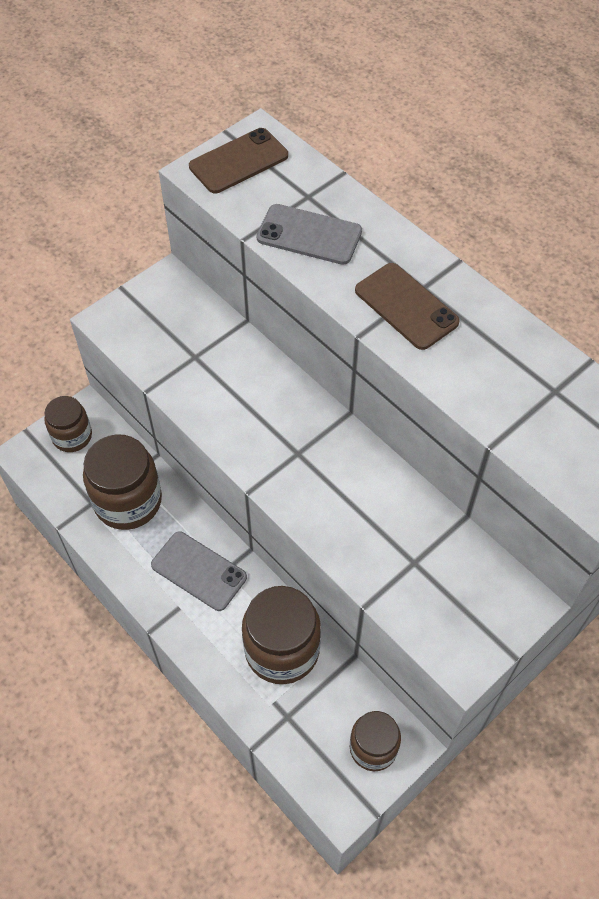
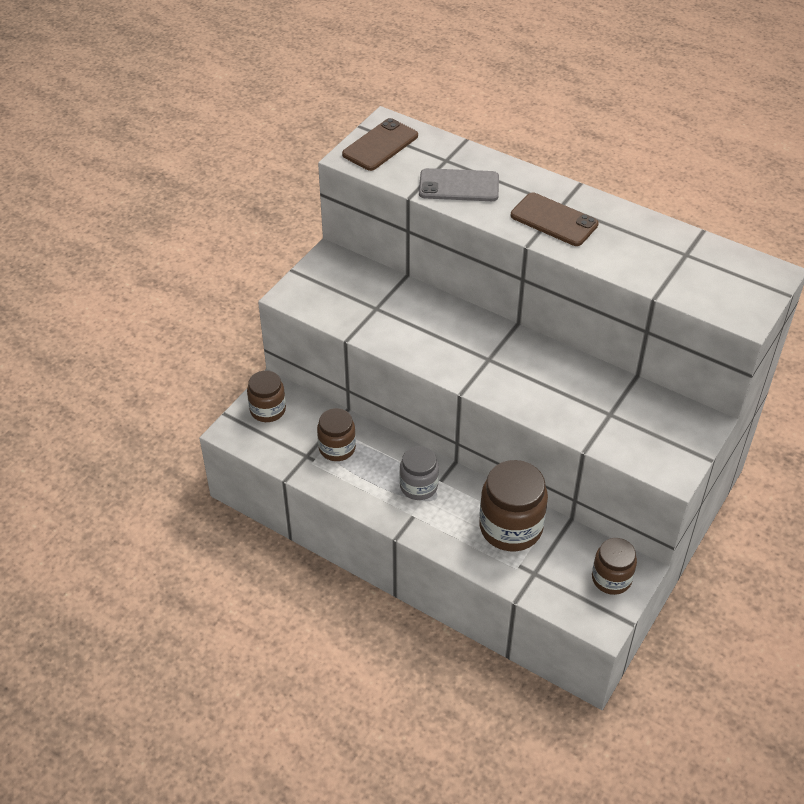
camera: 15 degrees left, 10 degrees down
(128, 501) = (337, 448): brown jar -> brown jar, size x0.61
(198, 571) = (418, 486): grey phone -> grey jar

